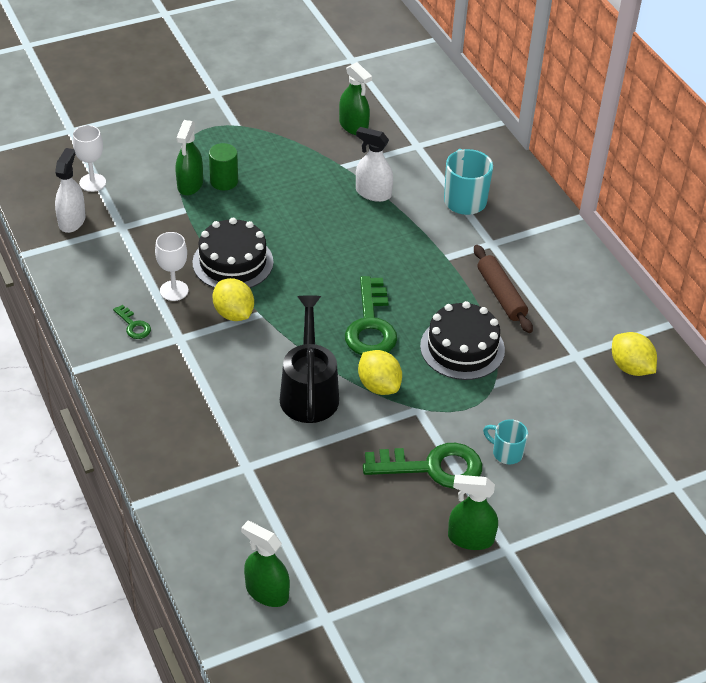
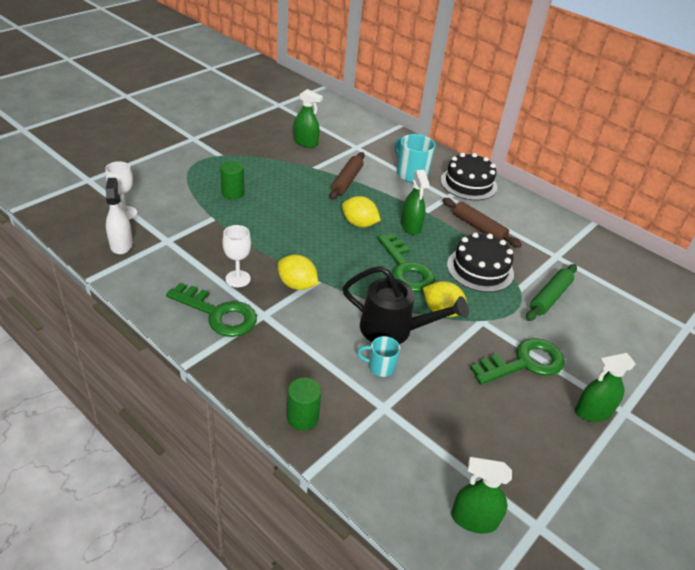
camera: 25 degrees left, 5 degrees down
(134, 325) = (218, 314): green key -> green key, size x2.15
(160, 452) = (302, 417): none -> green cylinder
(190, 184) = (207, 200): green spray bottle -> green spray bottle (411, 226)
(233, 262) = (273, 247): black cake -> black cake (468, 183)
(309, 391) = (393, 330): black watering can -> black watering can turned 135 degrees clockwise
(373, 193) = (347, 181): white spray bottle -> brown rolling pin
(506, 453) = (565, 336): turquoise mug -> turquoise mug (380, 367)
(524, 403) = (549, 297): none -> green rolling pin
(630, 367) = (595, 255): yellow lemon -> yellow lemon (359, 224)

